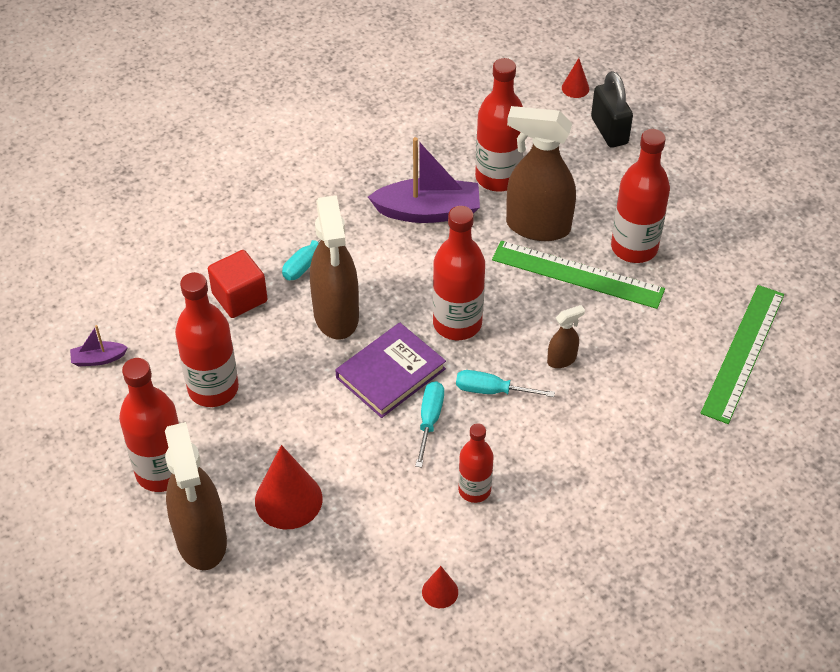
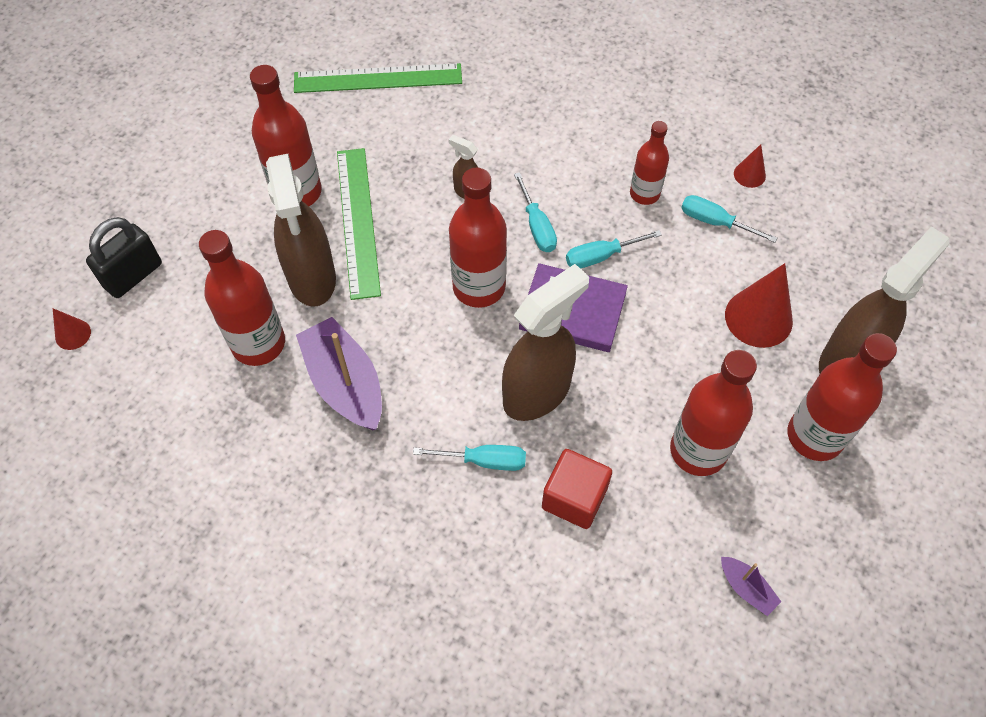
camera: 120 degrees left, 10 degrees up
(405, 528) = (715, 222): none -> turquoise screwdriver

